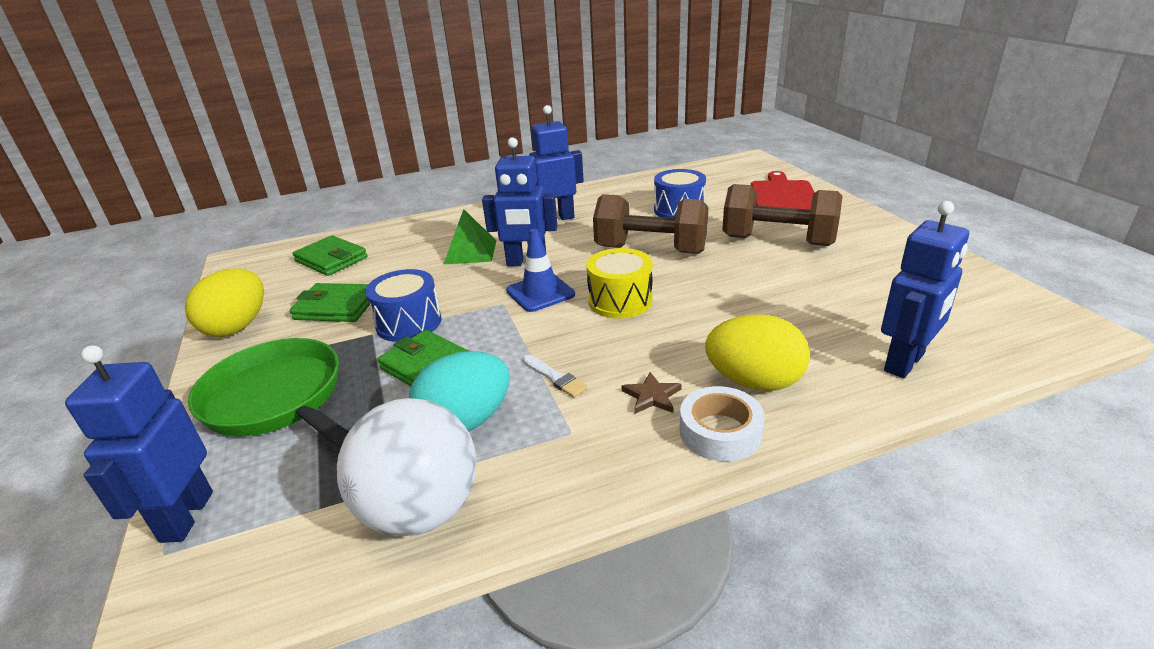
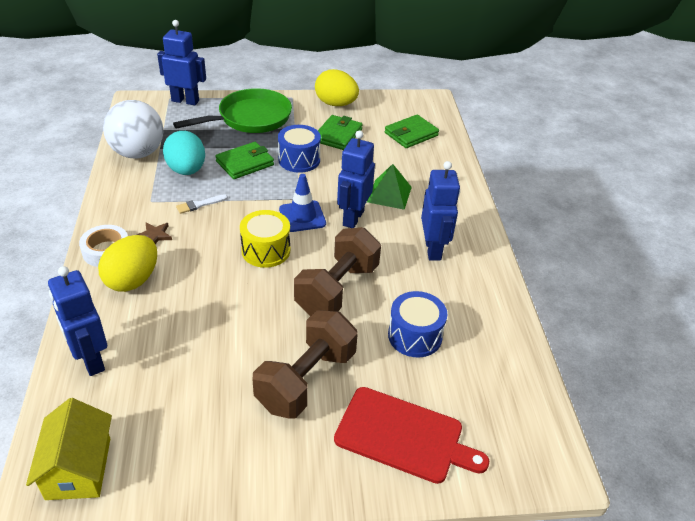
camera: 100 degrees right, 10 degrees up
(1016, 319) = (78, 468): none -> yellow house

